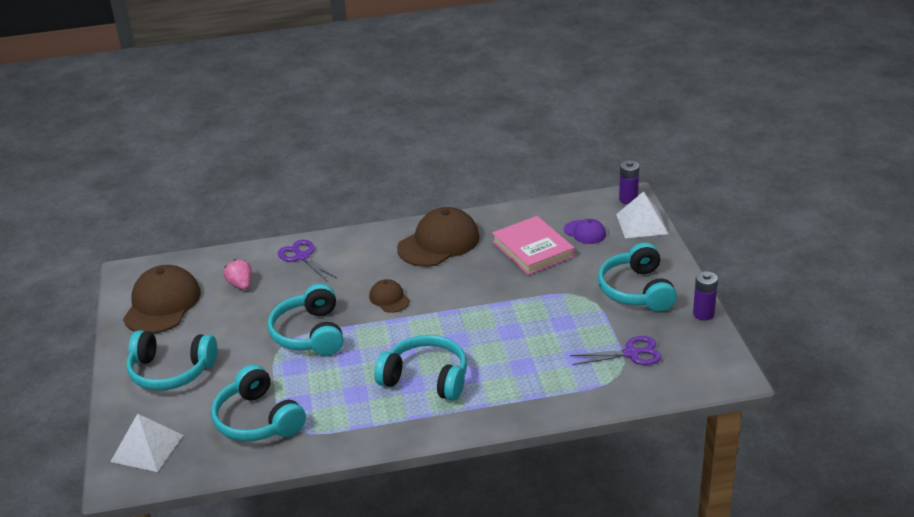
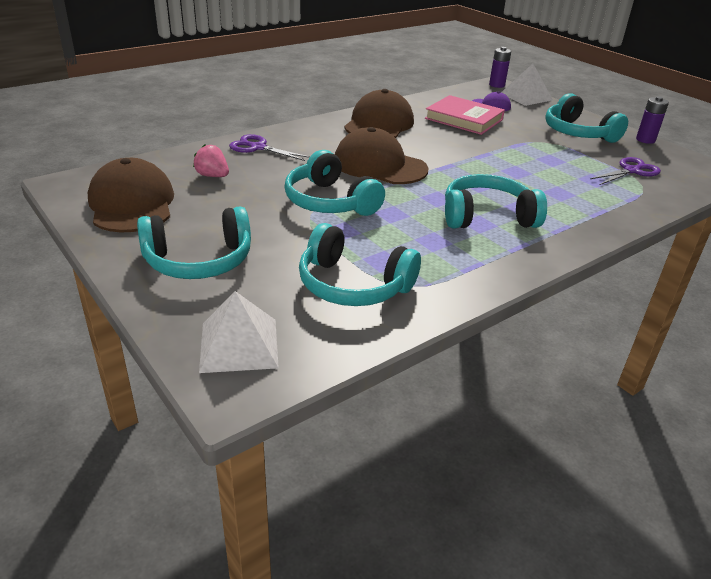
camera: 30 degrees left, 0 degrees up
(389, 298) = (379, 165): brown cap -> brown cap, size x1.99

